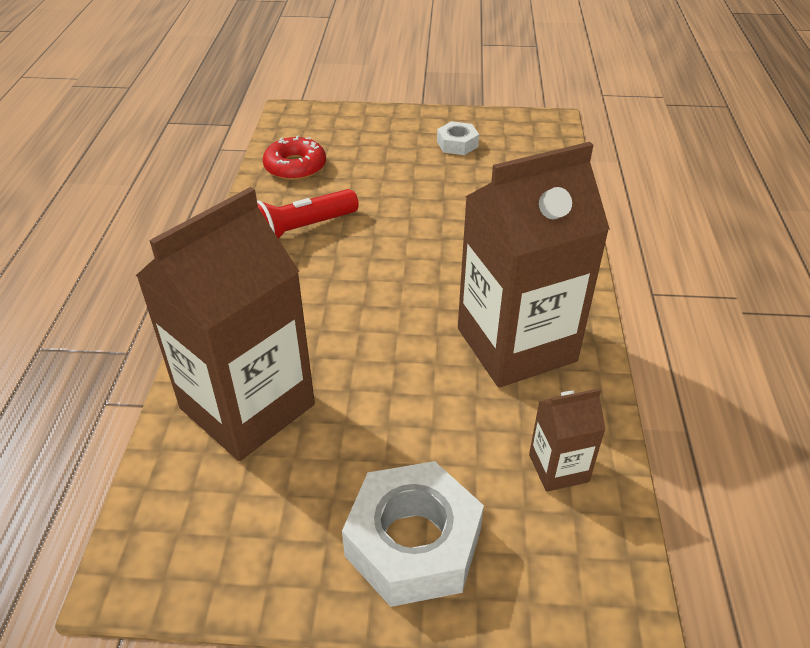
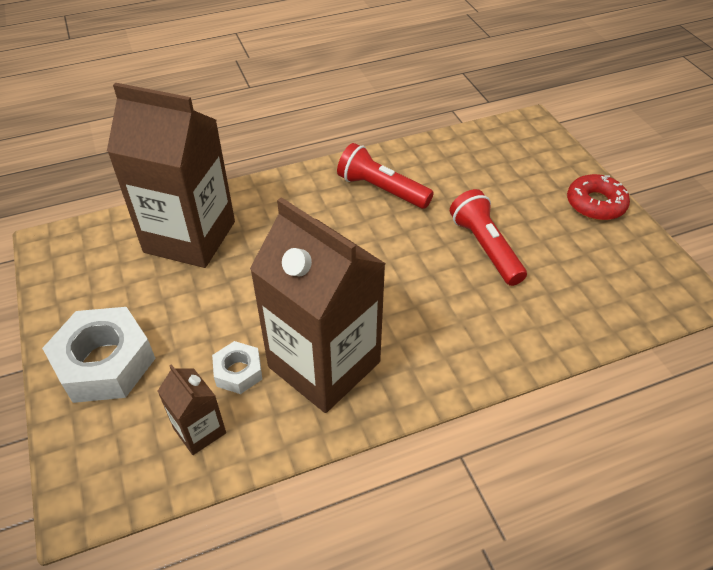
camera: 65 degrees right, 5 degrees up
(295, 167) = (459, 155): red donut -> red donut (595, 204)
(431, 196) = (485, 247): none -> red flashlight
(457, 144) = (581, 238): white nut -> white nut (238, 372)

